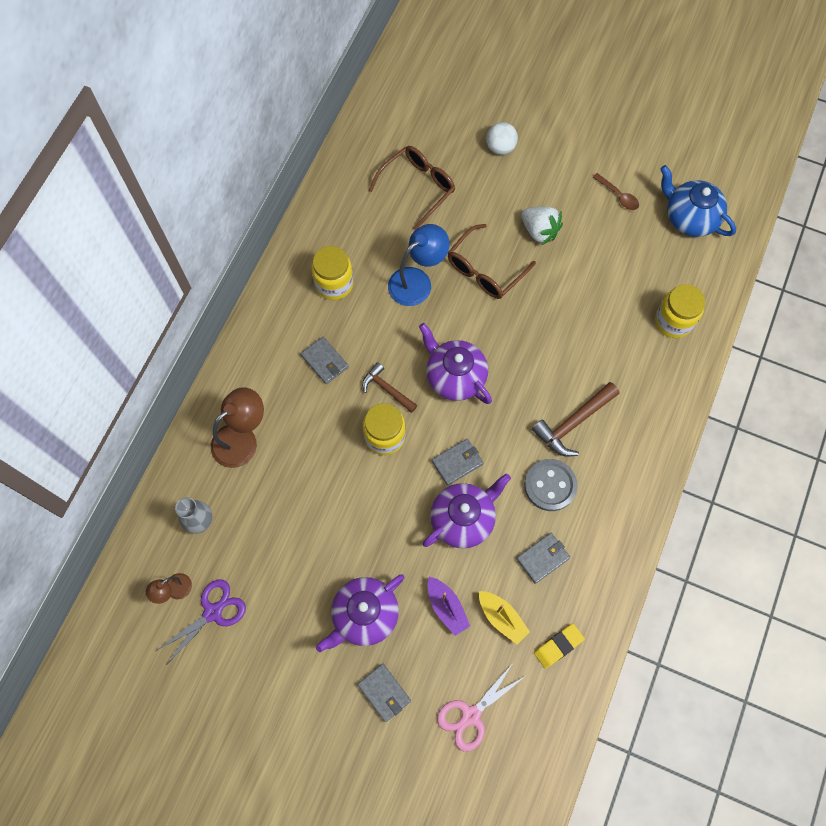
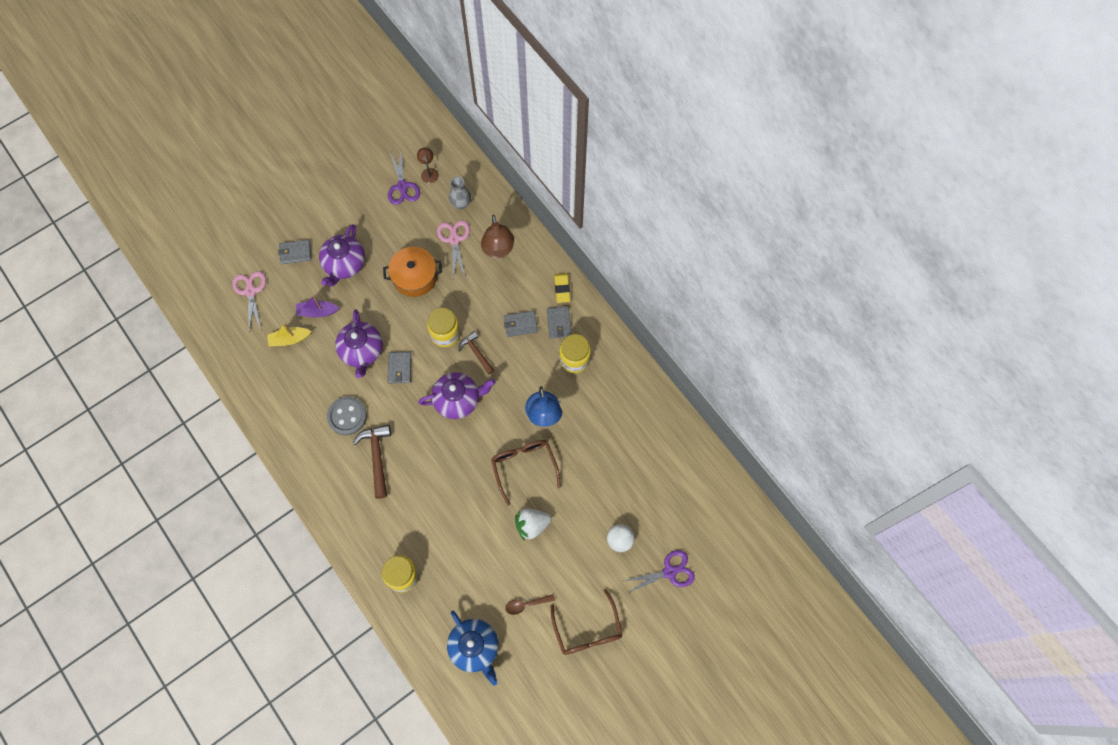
camera: 120 degrees right, 0 degrees up
(255, 499) = (454, 240): none -> pink scissors
(332, 516) = (415, 277): none -> orange pot
(364, 615) = (344, 264): purple teapot -> purple teapot turned 150 degrees counterclockwise
(387, 389) = (476, 353): brown hammer -> brown hammer turned 105 degrees counterclockwise
(418, 187) = (619, 458): brown glasses -> brown glasses (587, 630)
(501, 93) = (669, 572): none -> purple scissors
(542, 558) = (306, 384): grey wallet -> grey wallet (559, 323)
(558, 646) = (251, 361): yellow eraser -> yellow eraser (562, 289)
(689, 218) = (475, 647): blue teapot -> blue teapot turned 75 degrees clockwise

